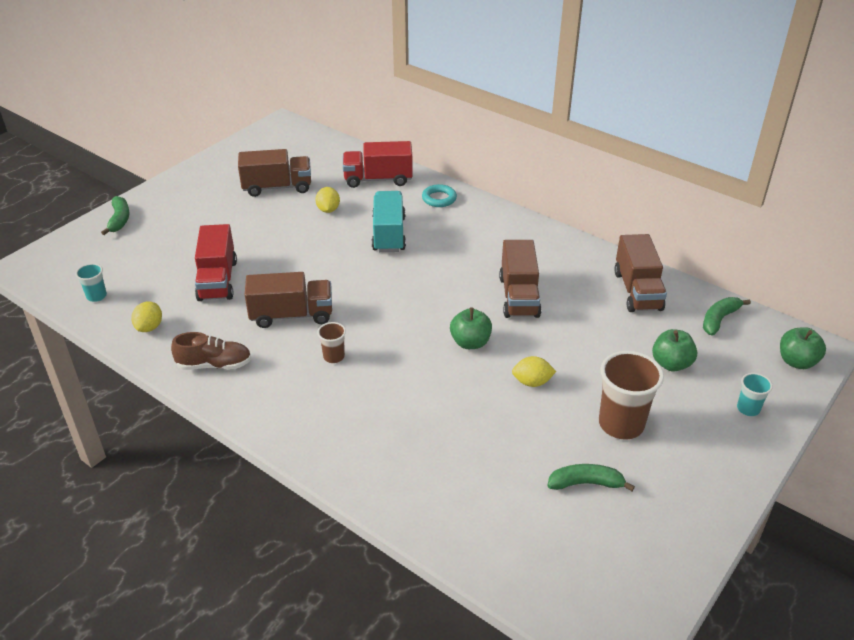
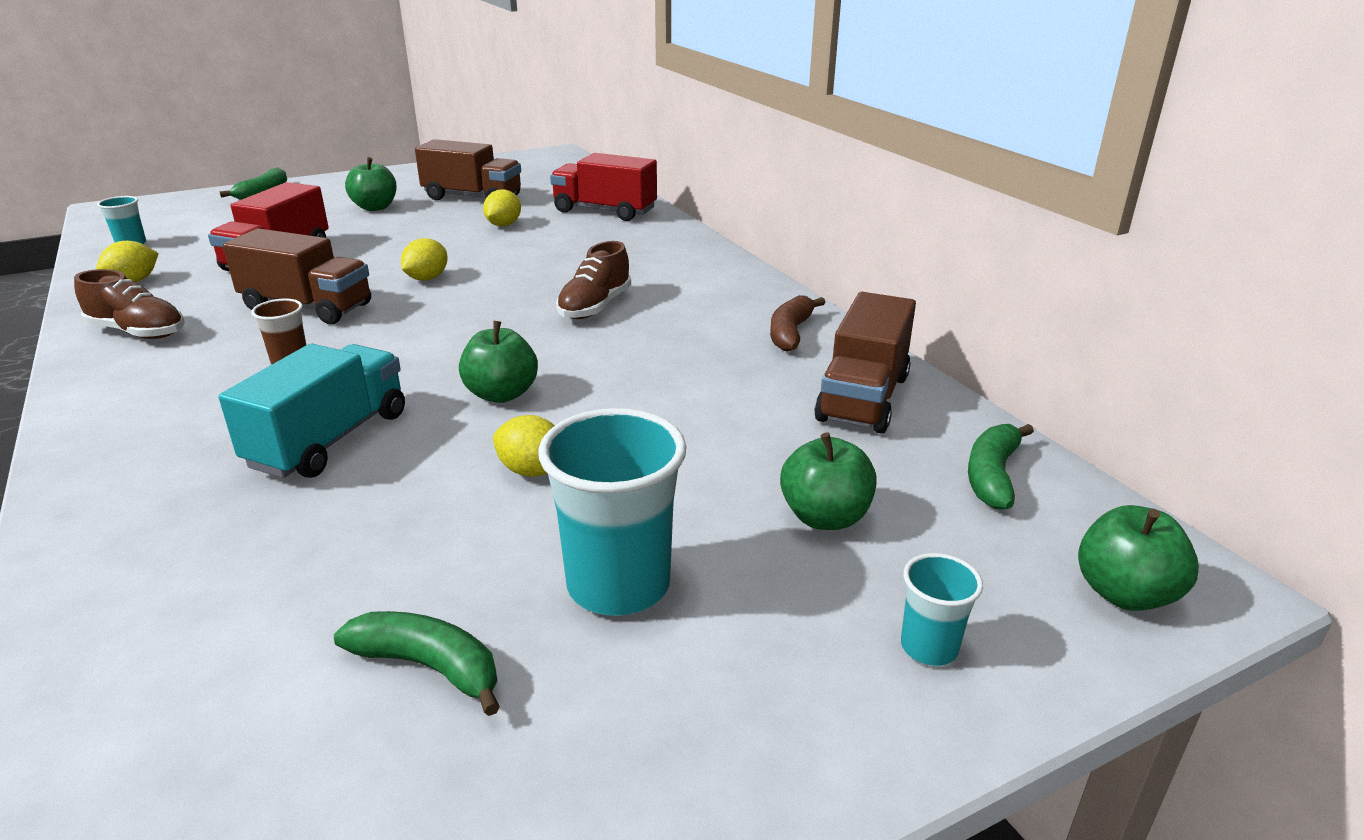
camera: 25 degrees right, 10 degrees down
(221, 214) = (375, 207): none -> green apple
(335, 271) = (427, 278): none -> yellow lemon
(389, 234) = (547, 259): turquoise truck -> turquoise truck (329, 440)
(439, 199) = (662, 240): turquoise ring -> none
(455, 266) = (595, 307): none -> brown shoe
(519, 296) = (648, 359): brown truck -> none
(571, 256) = (790, 333): none -> brown banana
(621, 424) = (618, 585): brown cup -> turquoise cup
(719, 319) = (992, 476): green banana -> green banana turned 45 degrees counterclockwise

